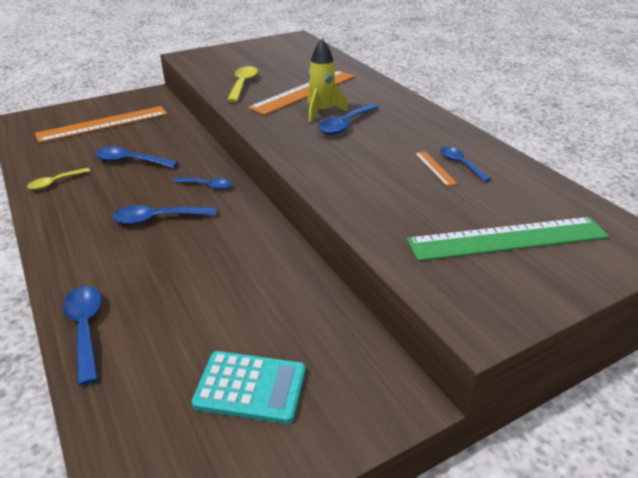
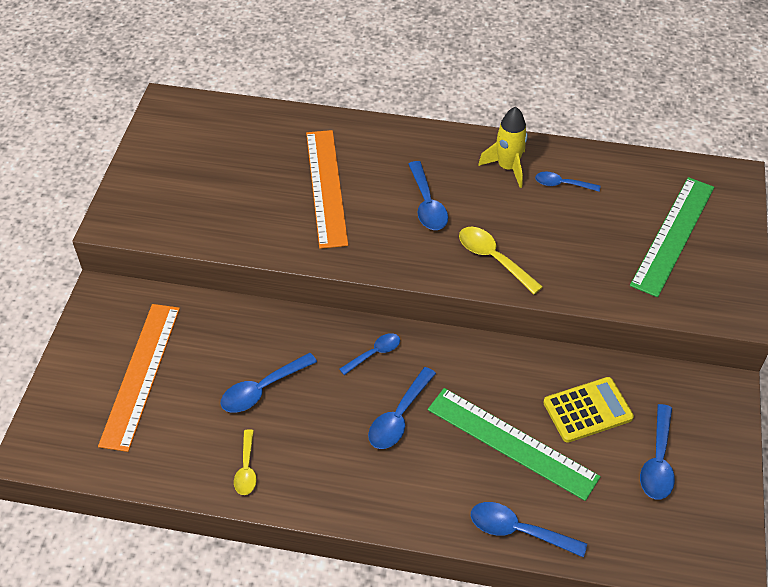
camera: 50 degrees left, 15 degrees up
(184, 282) = (512, 442): none -> green ruler
(242, 84) = (255, 221): yellow spoon -> yellow spoon (493, 258)
(250, 387) = (658, 461): turquoise calculator -> blue spoon
(265, 310) = (587, 410): none -> yellow calculator
(322, 112) = (384, 203): yellow rocket -> yellow rocket (507, 167)
(435, 168) = (553, 203): orange ruler -> none

